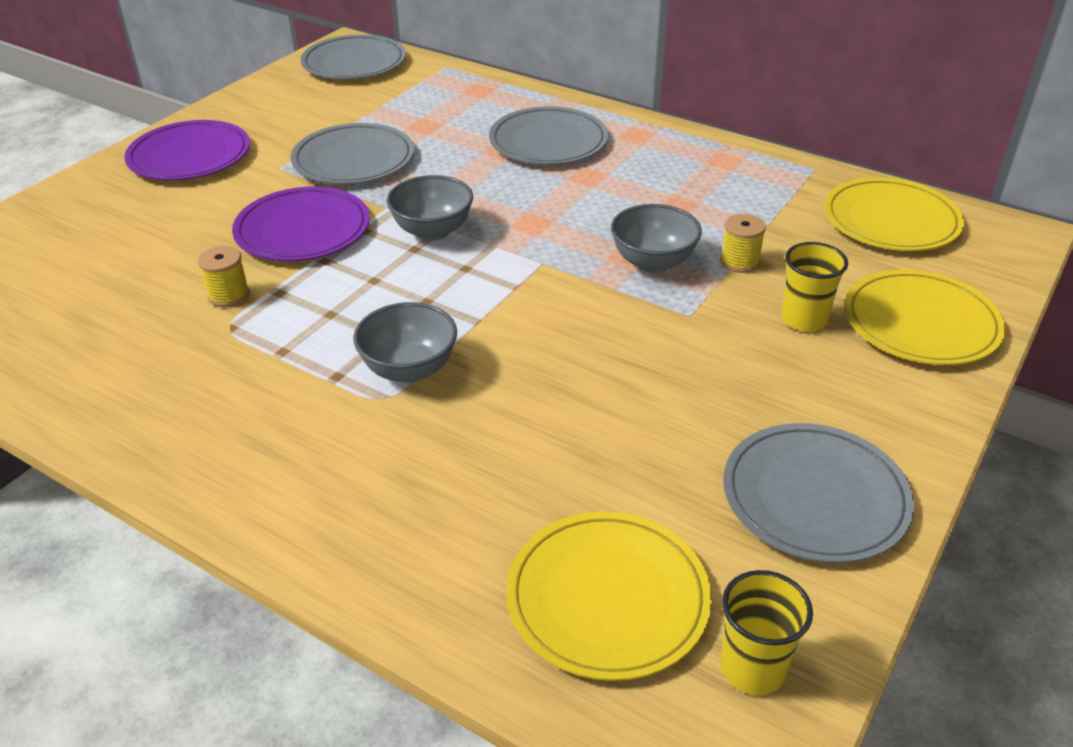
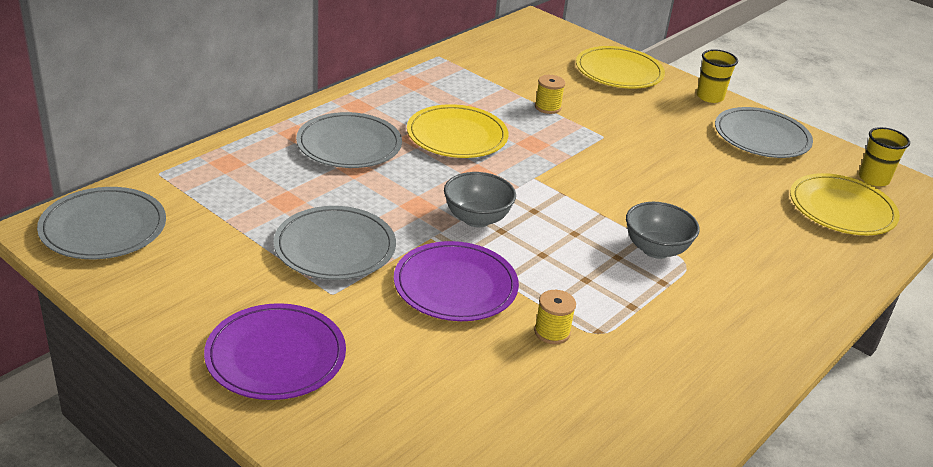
camera: 85 degrees left, 5 degrees down
(653, 262) = (542, 136): grey bowl -> none
(804, 319) = (612, 102): yellow cup -> yellow cup (710, 97)
(891, 220) = (511, 50): yellow plate -> yellow plate (457, 136)

